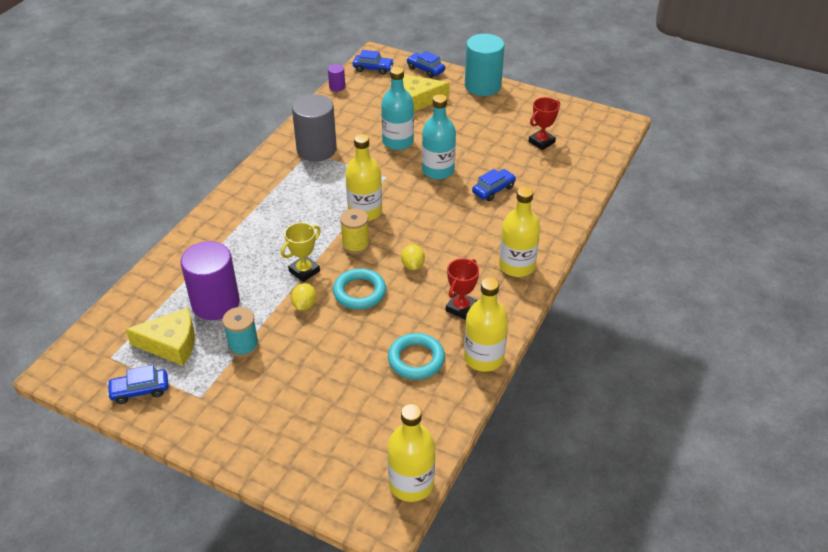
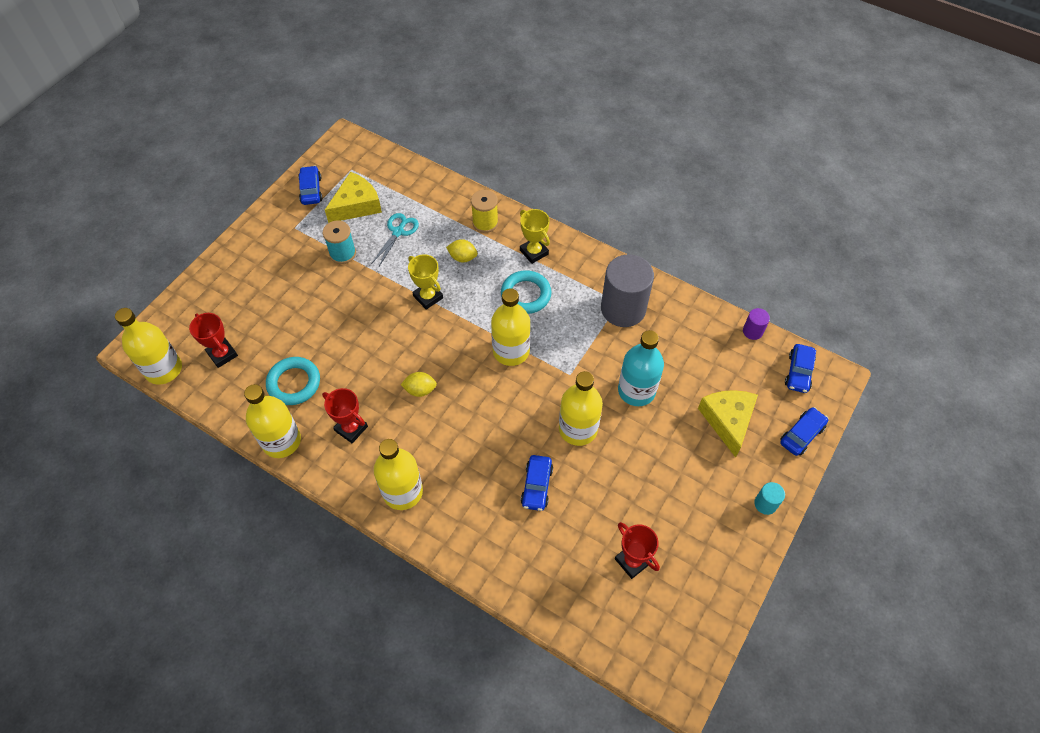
camera: 95 degrees right, 15 degrees up
(171, 344) = (356, 205): yellow cheese -> yellow cheese turned 135 degrees counterclockwise
(215, 303) = (398, 232): purple cylinder -> turquoise scissors
(250, 203) = (534, 252): none -> yellow trophy
(304, 305) = (382, 297): yellow lemon -> yellow lemon (462, 257)
(355, 245) = (459, 340): yellow spool -> yellow spool (485, 223)
(359, 292) = (390, 341): turquoise ring -> turquoise ring (526, 295)
(386, 430) = (222, 354): none -> red trophy
(438, 170) = (578, 429): turquoise bottle -> yellow bottle
(482, 86) = (765, 504): turquoise cylinder -> turquoise cylinder, size x0.44
(493, 190) = (536, 486): blue car -> blue car turned 45 degrees clockwise

